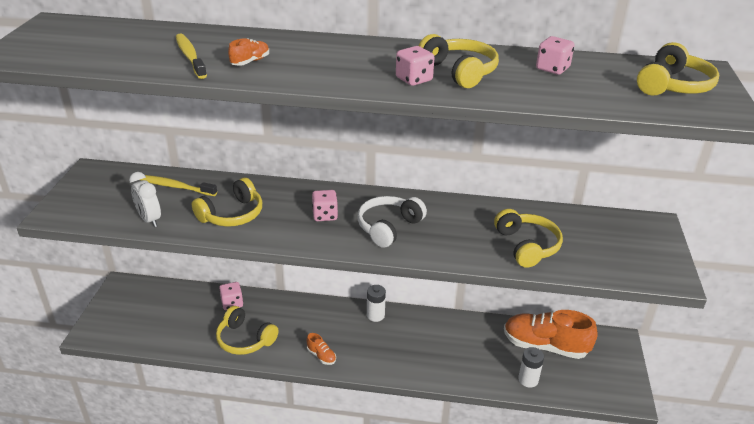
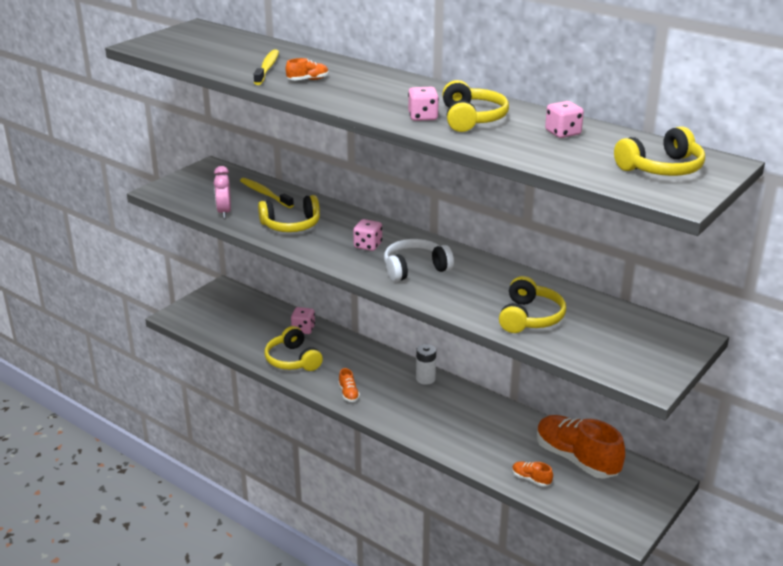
camera: 30 degrees right, 5 degrees down
(149, 219) = (224, 212): white clock -> pink clock
(528, 379) = (531, 479): white battery -> orange shoe

